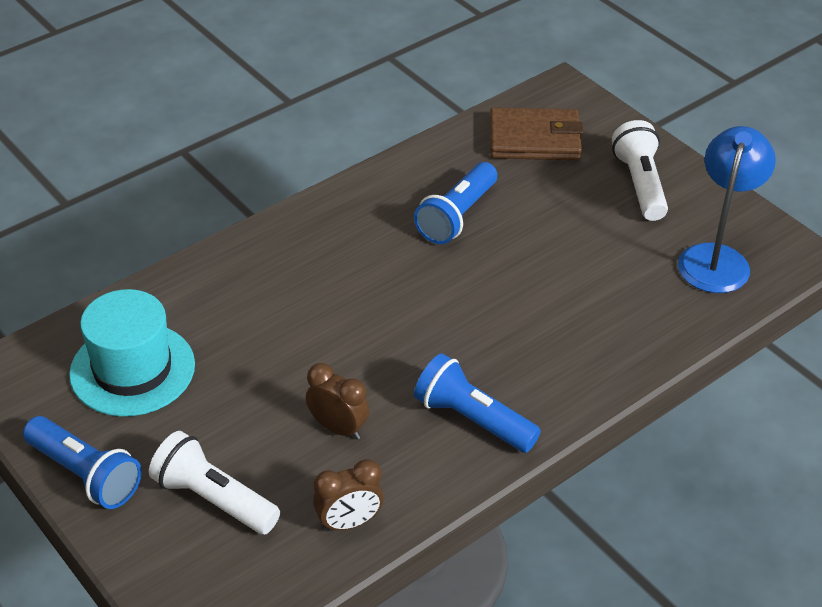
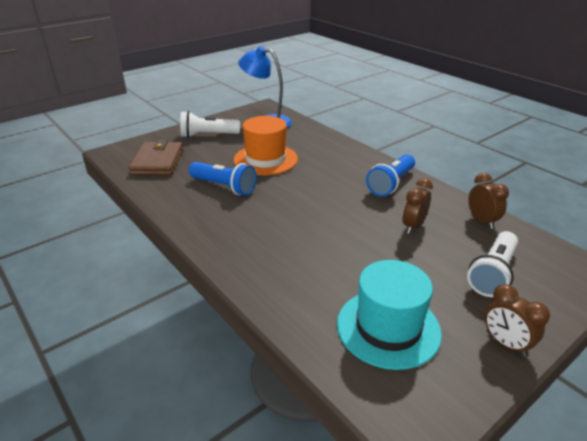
camera: 90 degrees left, 10 degrees down
(85, 474) = (505, 343): blue flashlight -> brown clock
(552, 259) = (265, 159): none -> orange hat

